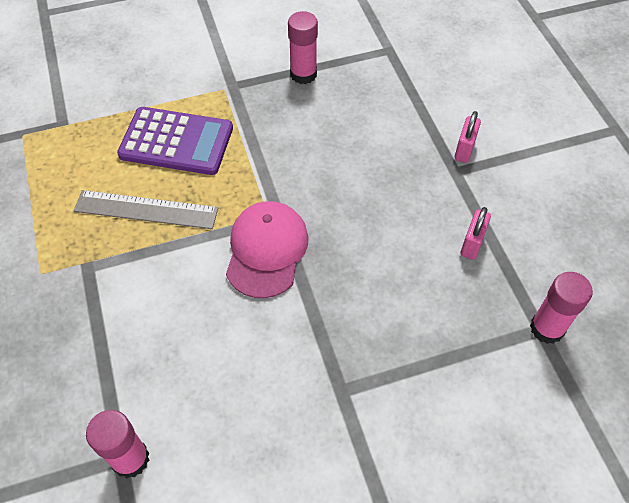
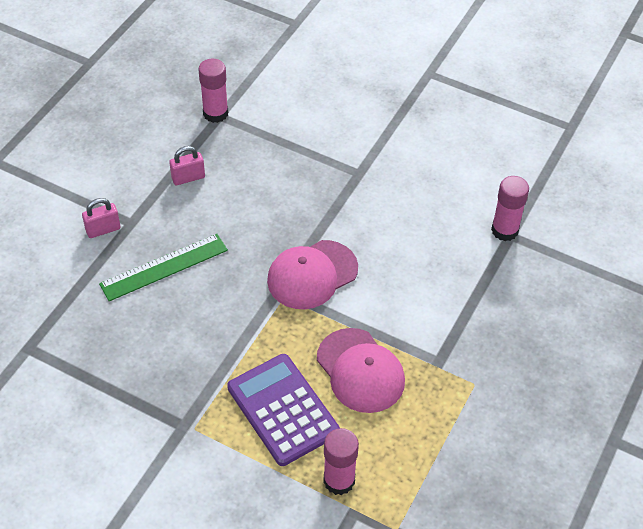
camera: 135 degrees left, 5 degrees down
(146, 209) = (360, 371): grey ruler -> pink cap
(303, 74) = (119, 385): pink glue stick -> pink glue stick (339, 480)
(383, 161) = (164, 267): none -> green ruler

